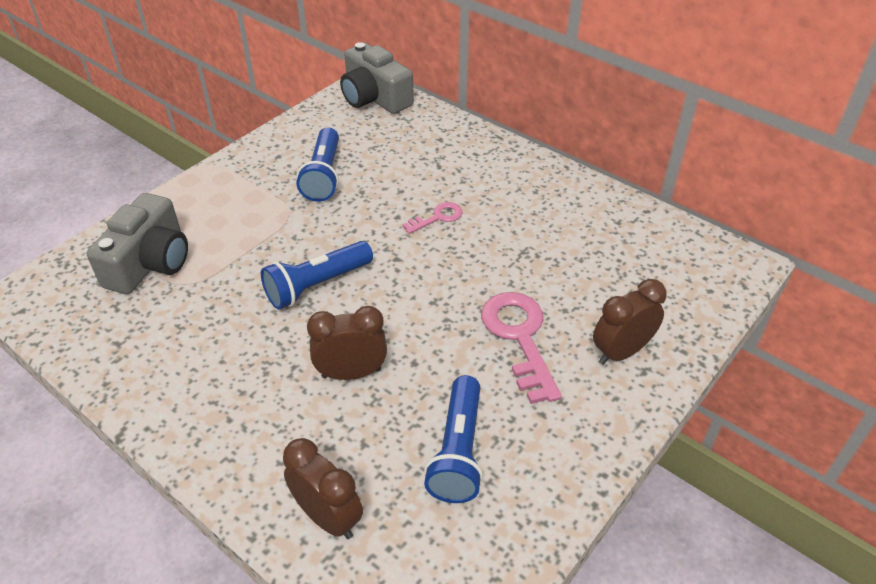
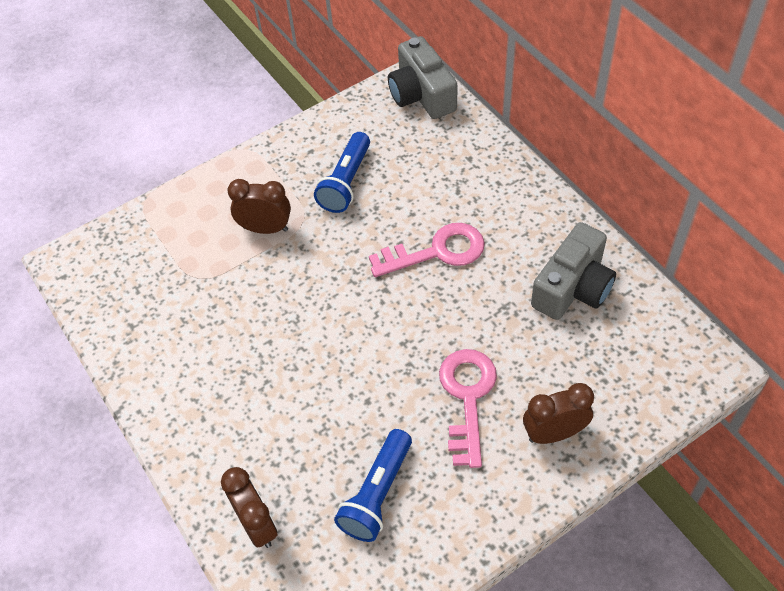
camera: 20 degrees right, 10 degrees up
(150, 262) = (173, 249): grey camera -> grey camera (573, 287)
(316, 285) = (307, 303): blue flashlight -> none
(351, 373) = (312, 399): brown clock -> brown clock (265, 228)
(438, 217) = (437, 251): pink key -> pink key, size x1.89

